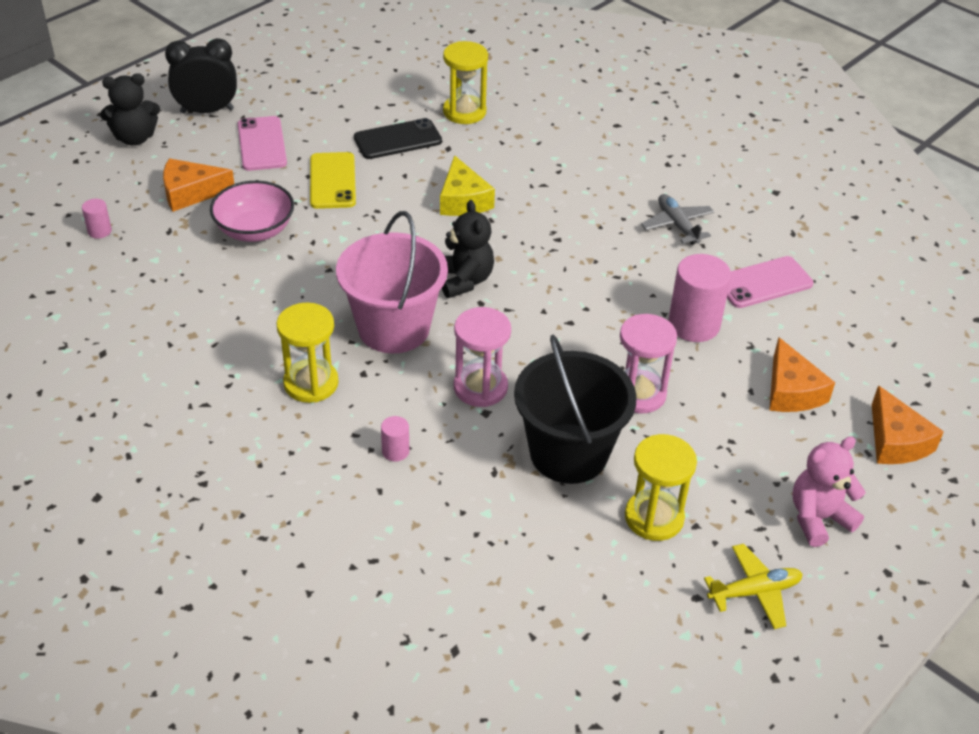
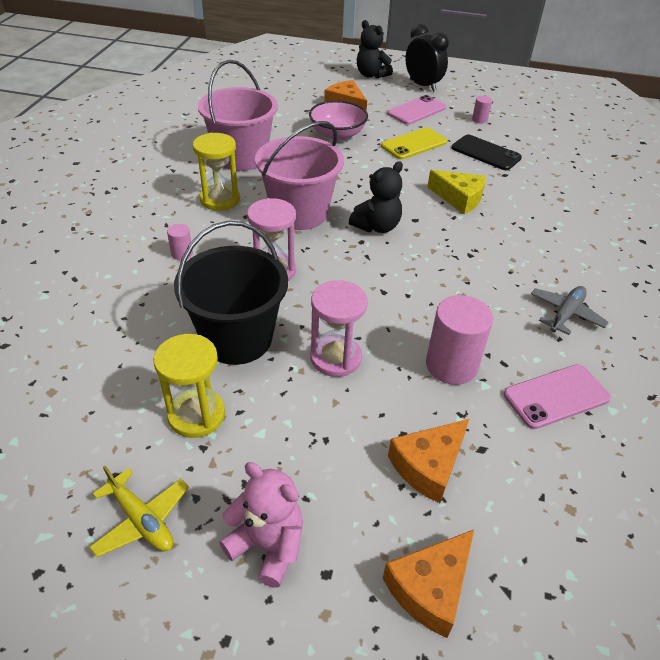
camera: 60 degrees right, 0 degrees up
(99, 231) = (284, 92): pink cylinder -> pink cylinder (479, 120)
(232, 332) = (241, 157): none -> pink bucket
(463, 200) = (459, 198): yellow cheese -> yellow cheese turned 105 degrees counterclockwise
(464, 112) = (552, 168): yellow hourglass -> none
(763, 283) = (556, 396): pink phone -> pink phone turned 60 degrees counterclockwise

